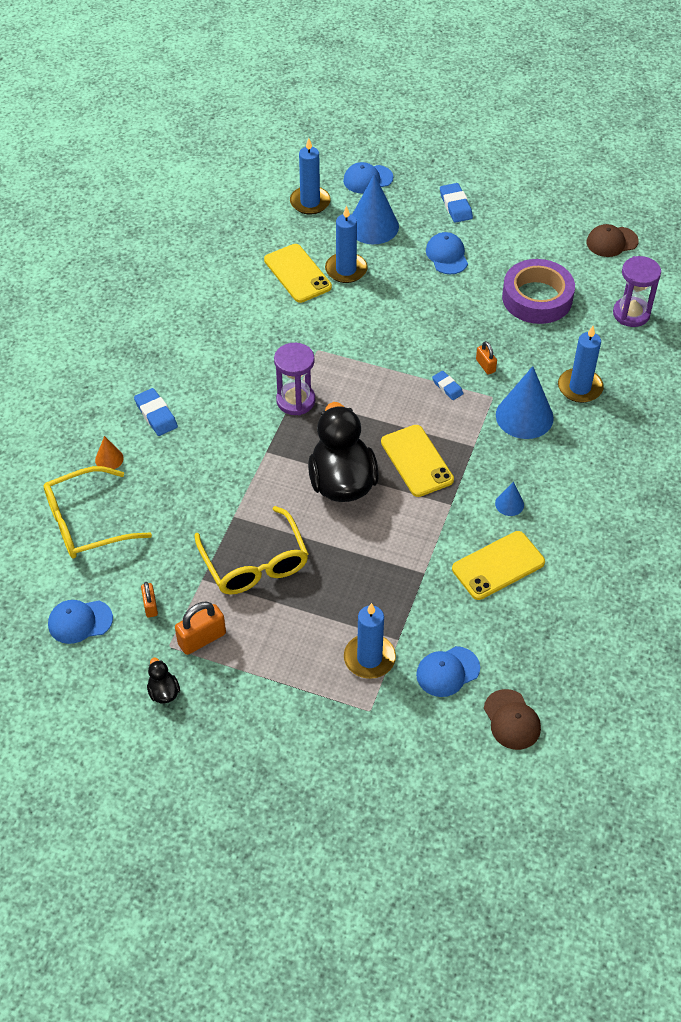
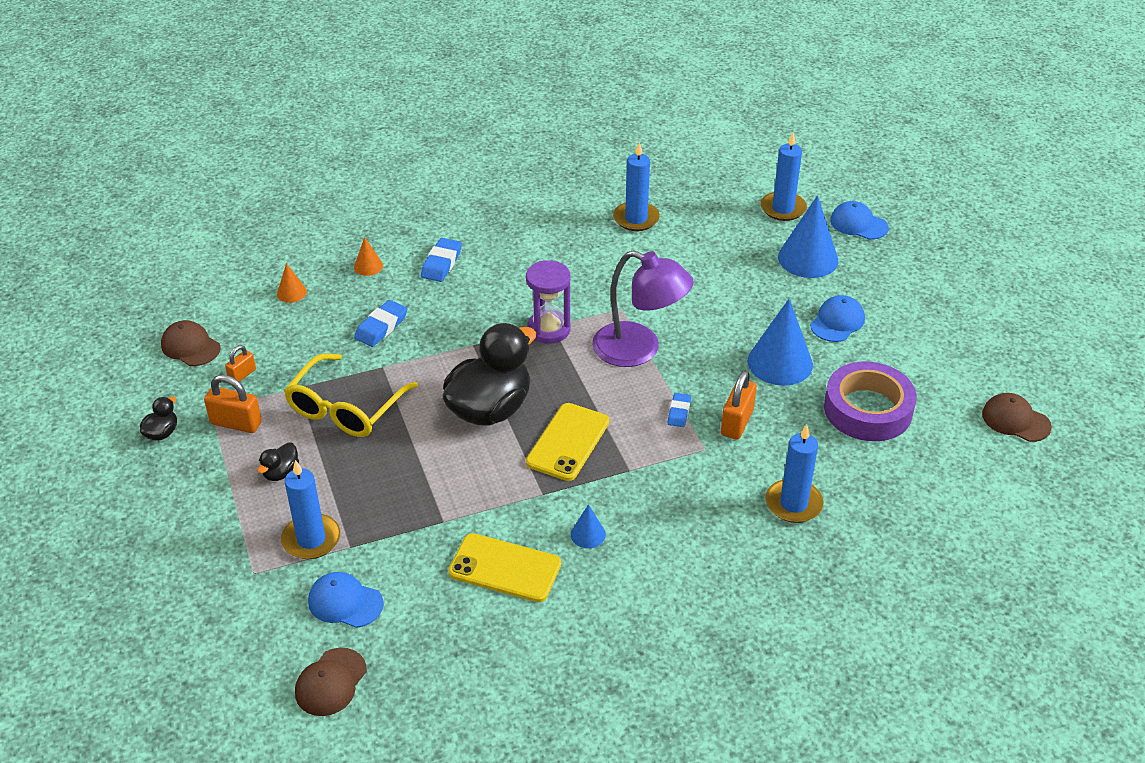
camera: 50 degrees right, 10 degrees down
(80, 621) = (190, 346): blue cap -> brown cap
(86, 523) = (291, 292): yellow glasses -> orange cone
(284, 639) = (281, 473): none -> black duck
(297, 273) = (692, 248): yellow phone -> none
(346, 270) = (734, 272): blue candle -> blue candle (636, 218)
(368, 367) = (639, 350): none -> purple lamp
(455, 206) = (906, 292): blue eraser -> blue eraser (381, 327)
(485, 366) = (737, 422): orange padlock -> orange padlock, size x1.67
(524, 416) = (708, 484): blue cone -> blue cone (780, 362)
(631, 314) = (940, 488): purple hourglass -> none

